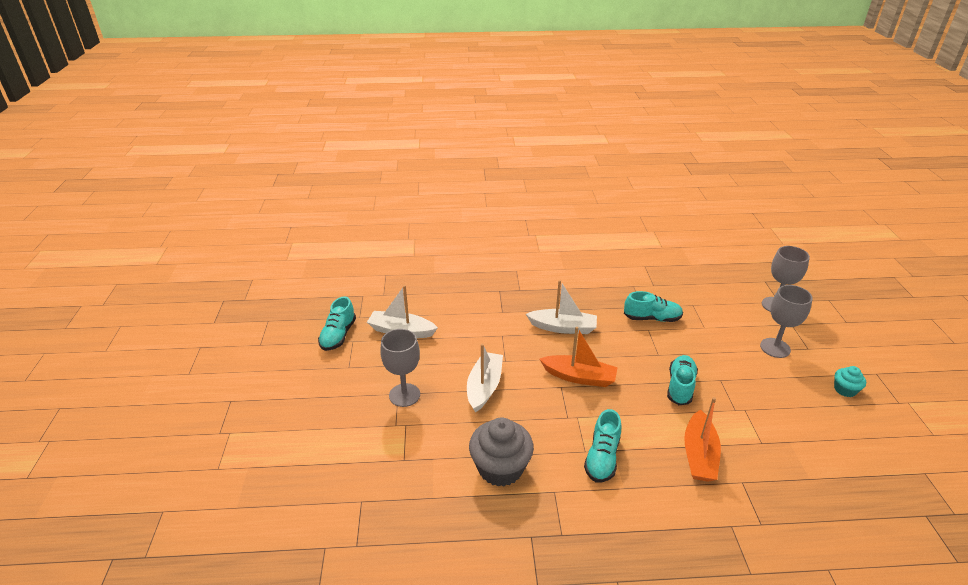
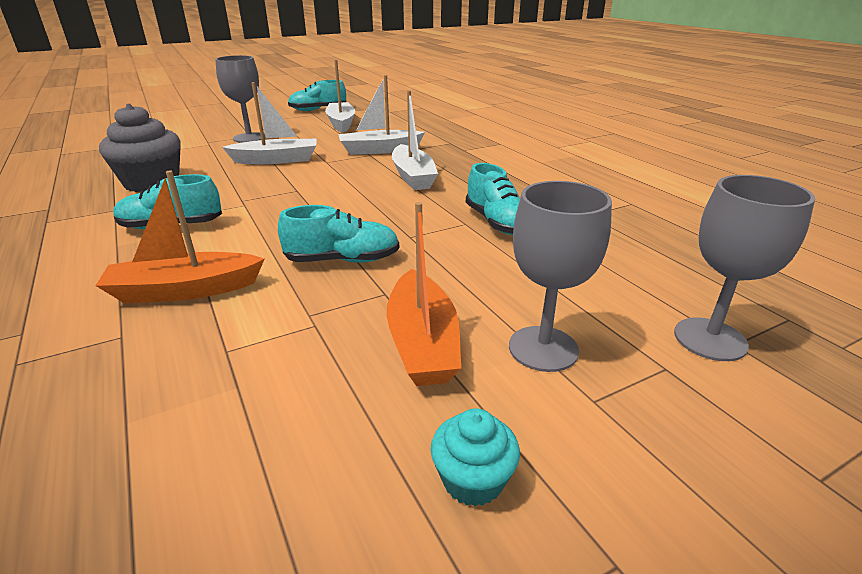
camera: 65 degrees right, 5 degrees down
(494, 328) = (379, 150): none -> white boat
(579, 377) = (321, 196): orange boat -> orange boat (422, 342)

